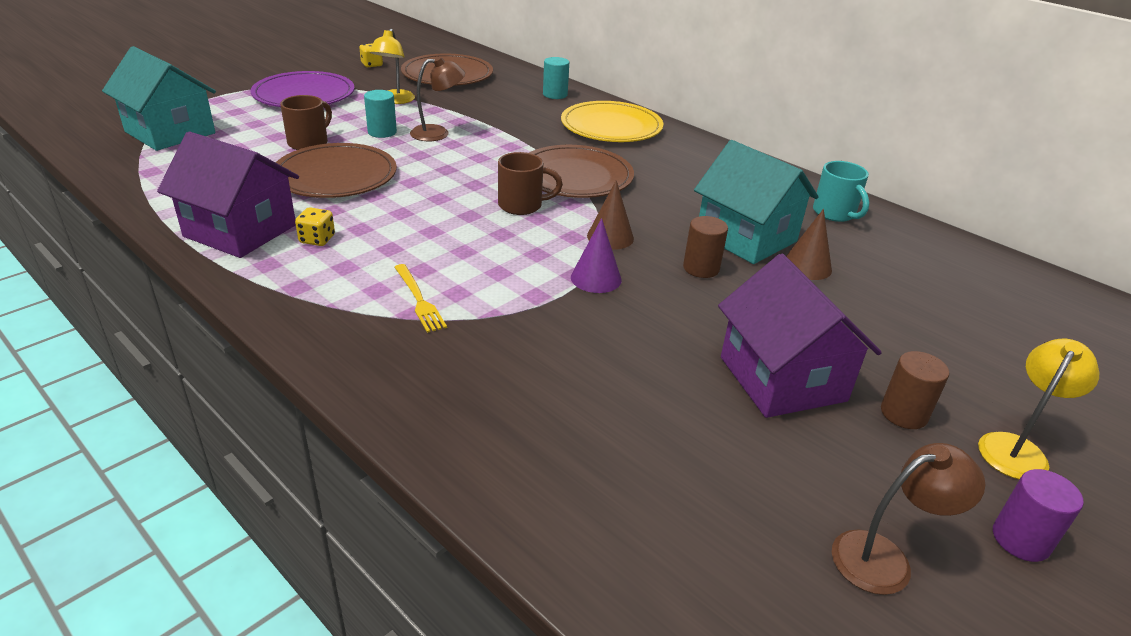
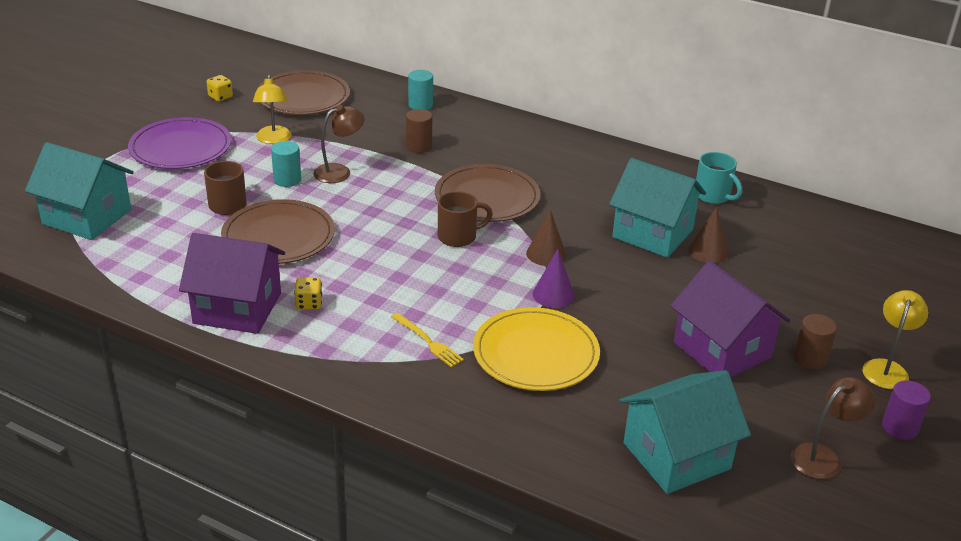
camera: 15 degrees left, 0 degrees up
(611, 126) = (491, 135): yellow plate -> yellow plate (536, 353)
(660, 505) = (676, 456): none -> turquoise house
(701, 268) = (629, 269): brown cylinder -> brown cylinder (419, 146)

